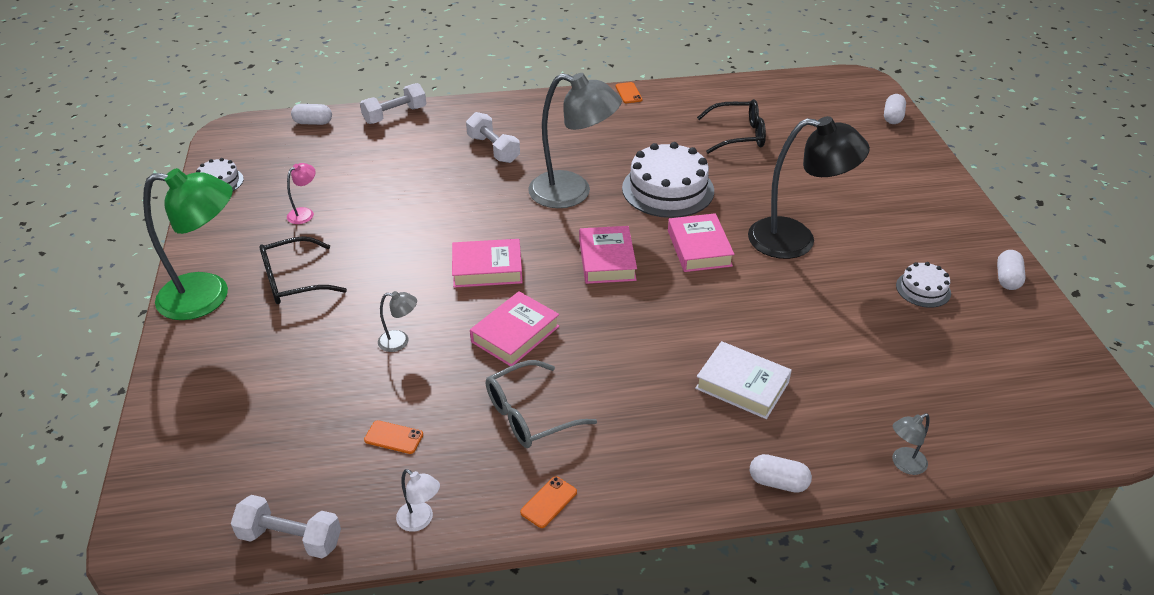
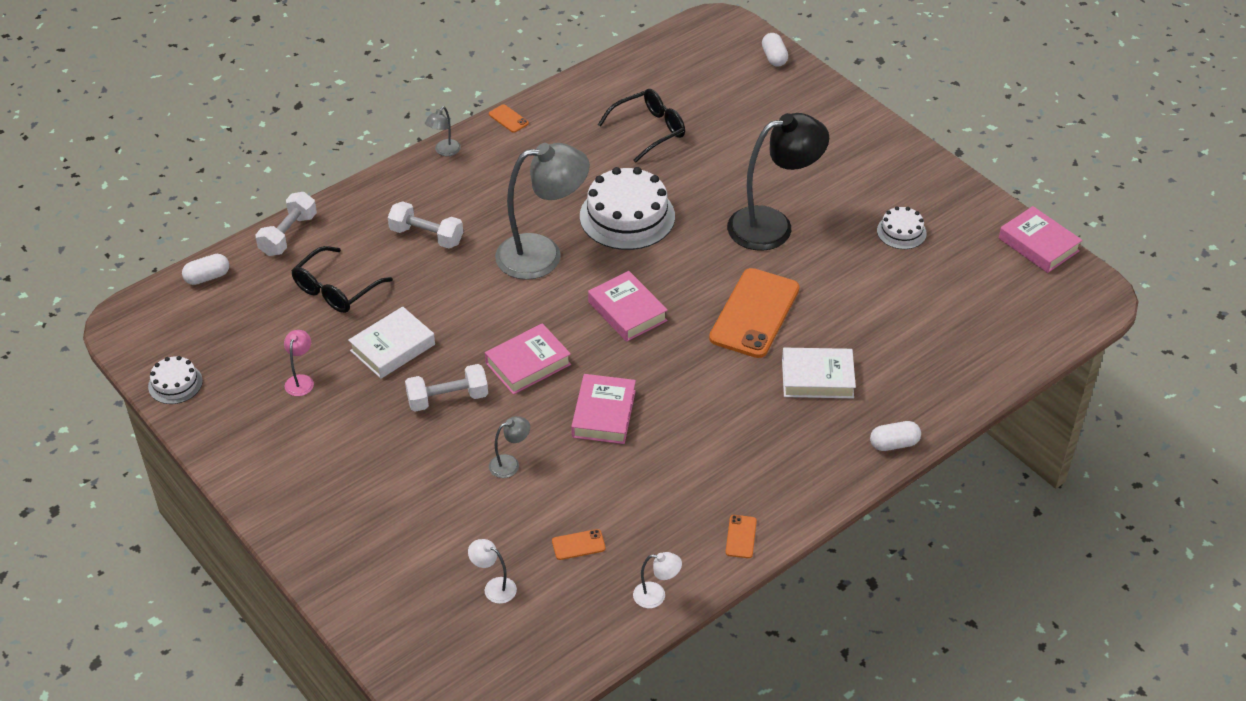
camera: 30 degrees left, 5 degrees up
(208, 296) = (291, 501): green lamp -> none
(289, 440) = (494, 587): none -> white lamp
(290, 538) = (568, 656): white dumbbell -> white dumbbell (447, 398)
(293, 281) = (358, 452): black glasses -> black glasses (335, 290)
(393, 216) = (393, 348): none -> white book
(529, 415) = (671, 477): grey glasses -> none
(699, 248) = (697, 267): pink book -> pink book (1038, 245)
(722, 305) = (754, 313): none -> orange phone
(903, 464) = (971, 389): grey lamp -> grey lamp (444, 151)
(1007, 278) = (959, 195): white capsule -> none

